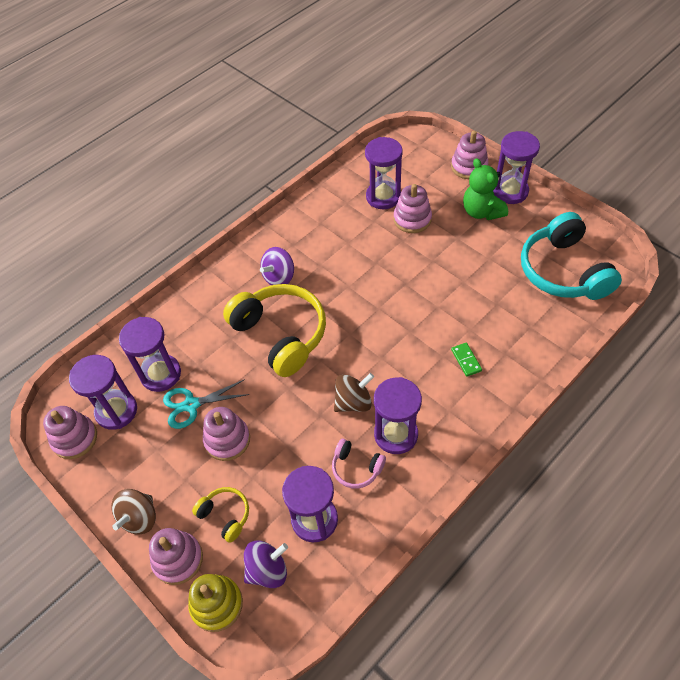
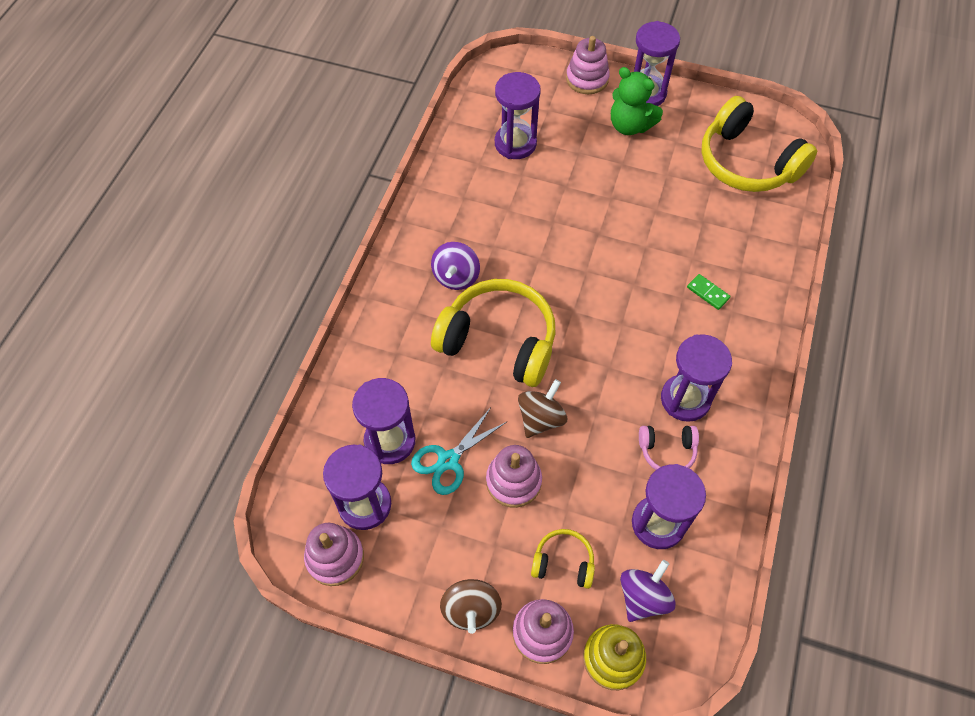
camera: 30 degrees left, 5 degrees up
(353, 402) = (622, 383): brown spinning top -> brown spinning top (541, 418)
(412, 219) = (562, 158): pink stacking toy -> none
(563, 271) = (747, 162): turquoise headphones -> yellow headphones

